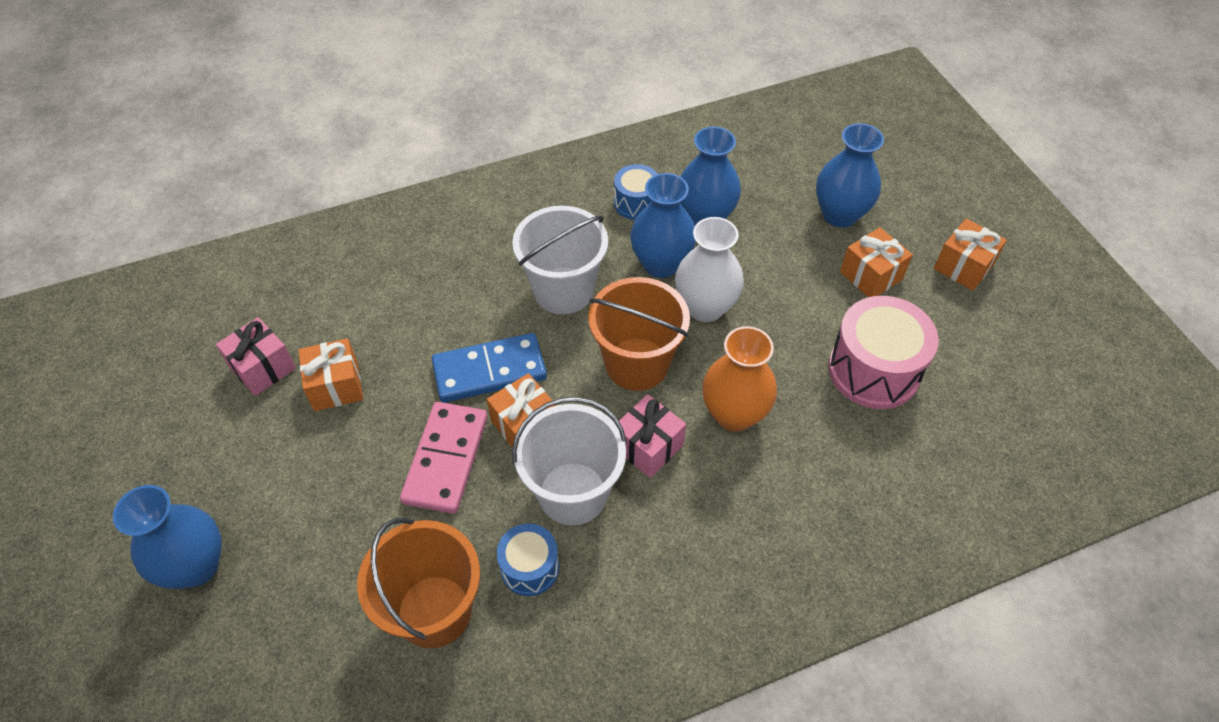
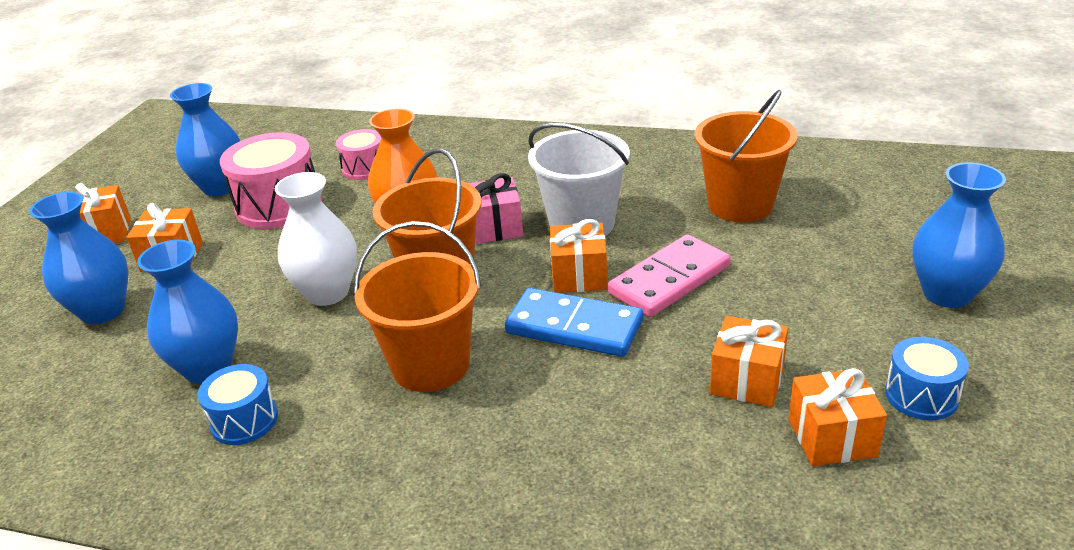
camera: 140 degrees left, 20 degrees down
(263, 368) = (832, 437): pink gift -> orange gift
(530, 567) = (651, 201): blue drum -> blue drum (921, 395)
(563, 290) = (431, 365): white bucket -> orange bucket
(661, 264) = (311, 345): blue vase -> blue vase (220, 187)
(868, 464) = (364, 168): none -> pink drum

